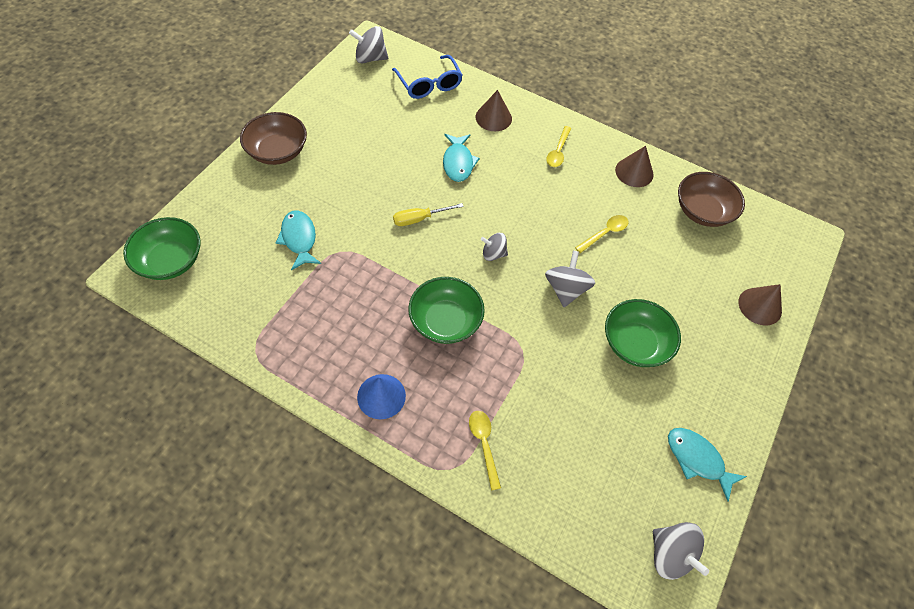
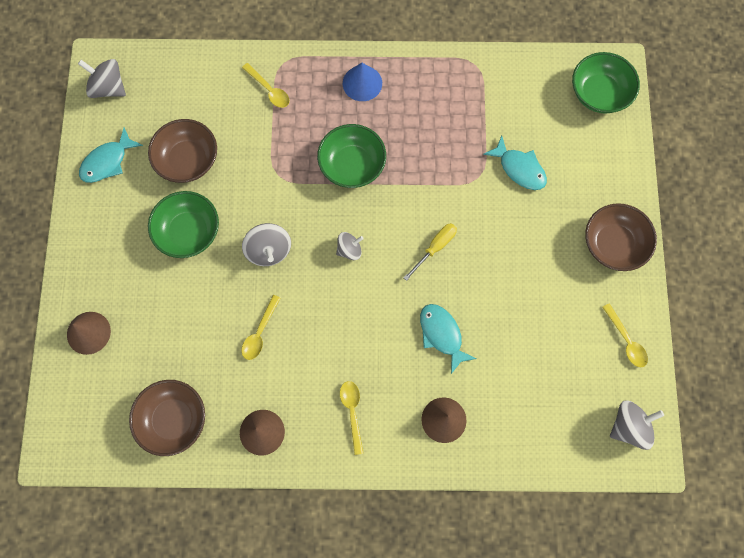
camera: 155 degrees right, 15 degrees up
(327, 97) = (626, 340): none -> yellow spoon
(429, 84) = (540, 427): blue glasses -> none
(608, 414) = (188, 160): none -> brown bowl
(697, 459) = (107, 162): turquoise fish -> turquoise fish turned 120 degrees clockwise

